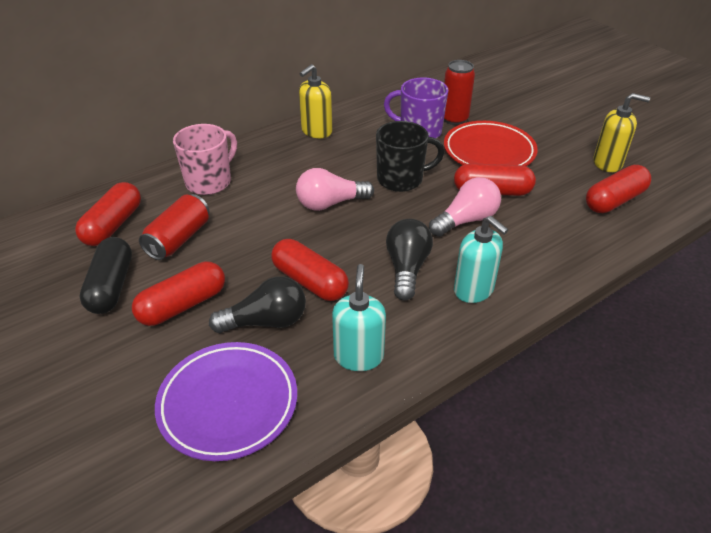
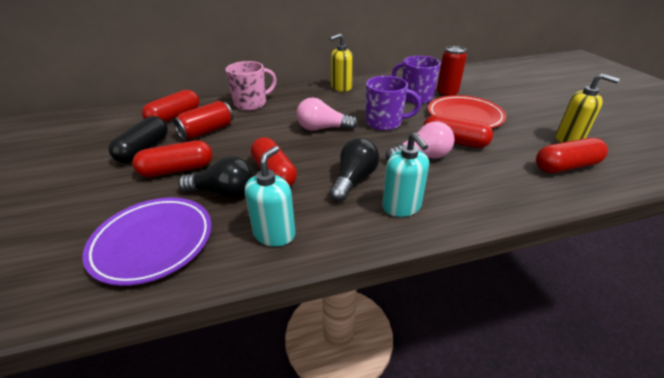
camera: 20 degrees right, 5 degrees down
(401, 179) = (385, 123): black mug -> purple mug

